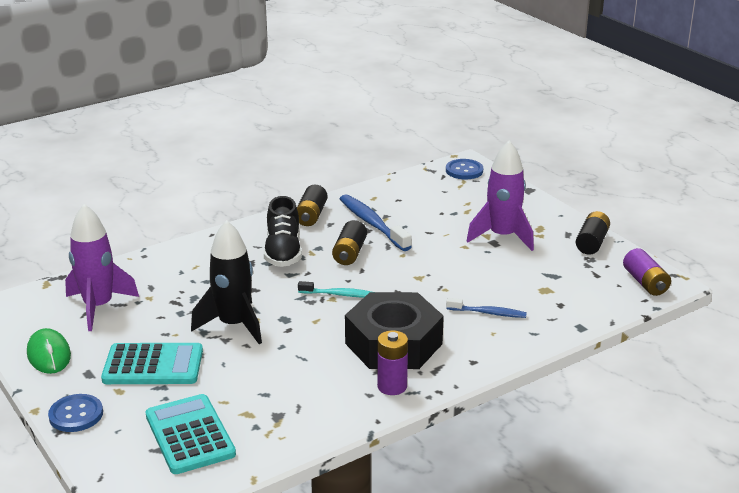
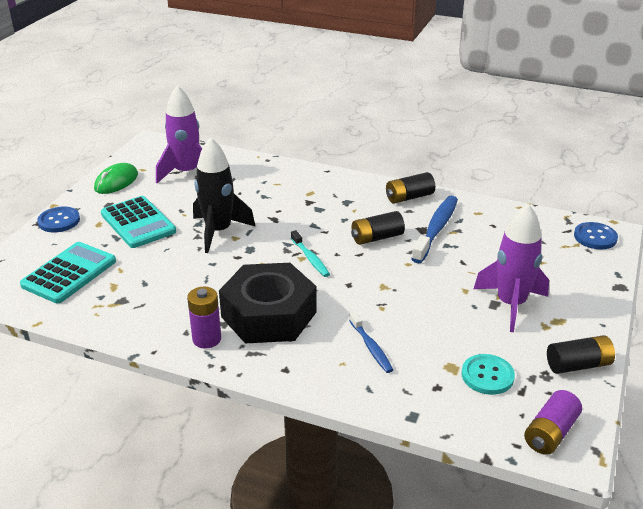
camera: 55 degrees right, 5 degrees up
(283, 252) = (340, 209): black shoe -> none
(568, 280) = (487, 376): none -> turquoise button

